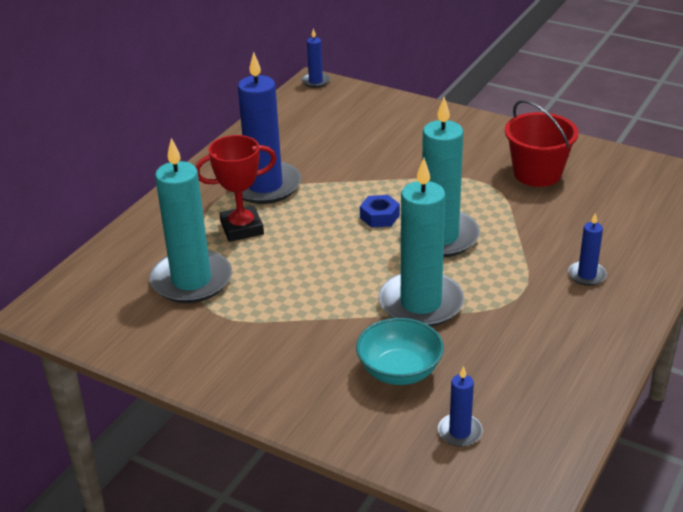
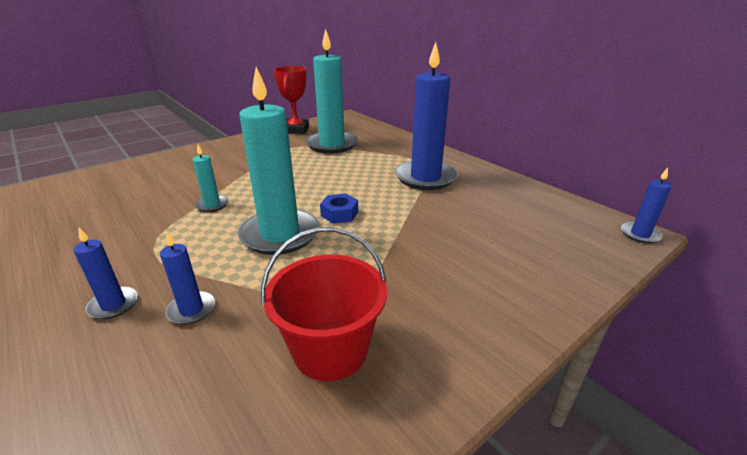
camera: 110 degrees right, 5 degrees down
(242, 228) = (374, 163): red trophy -> red trophy (296, 130)
(399, 371) = (165, 183): turquoise bowl -> none
(421, 303) = (212, 205): turquoise candle -> turquoise candle, size x0.46
(459, 432) = (89, 189): blue candle -> blue candle (191, 310)

